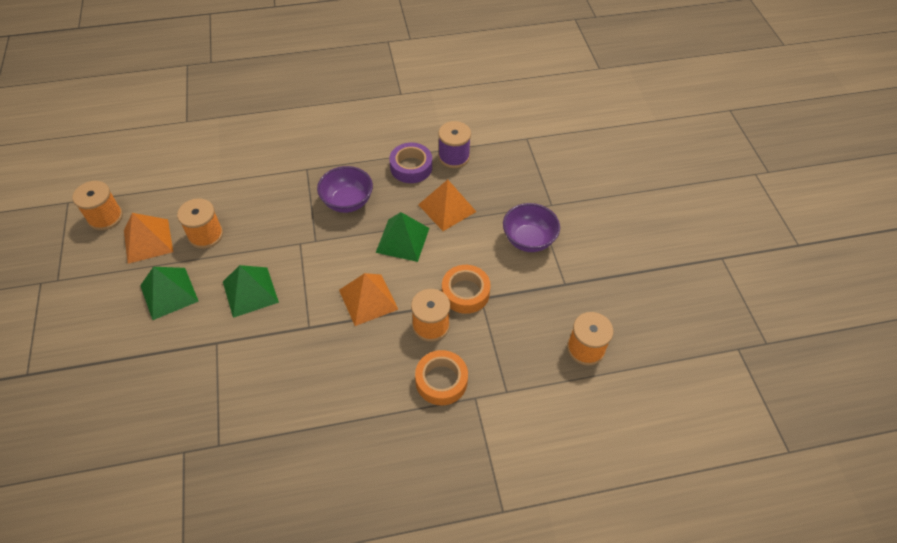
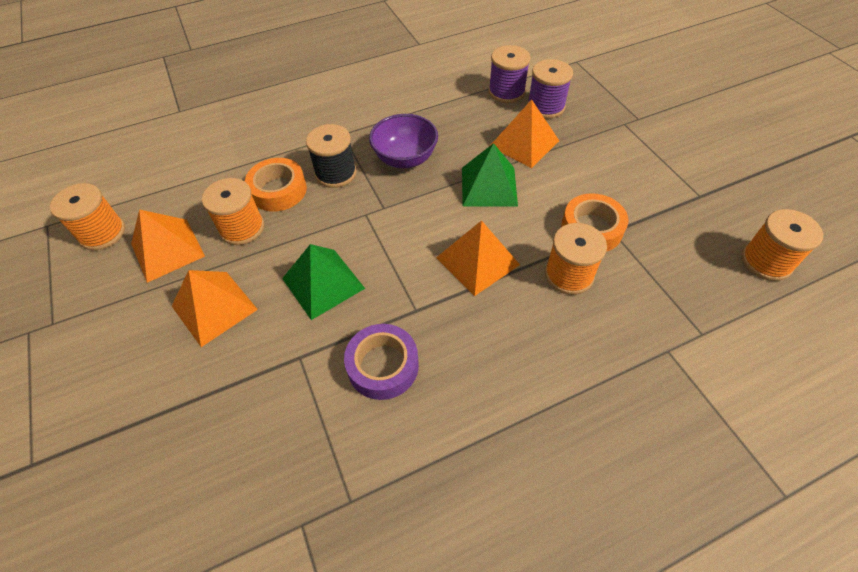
camera: 10 degrees left, 0 degrees up
(169, 293) = (214, 308): green pyramid -> orange pyramid
(289, 203) = (336, 173): none -> black spool
(411, 167) = (463, 110): purple tape -> purple tape (383, 366)
(441, 381) = (615, 339): orange tape -> orange tape (278, 190)
(480, 177) = (545, 106): none -> purple spool
(528, 240) = (633, 158): purple bowl -> none

